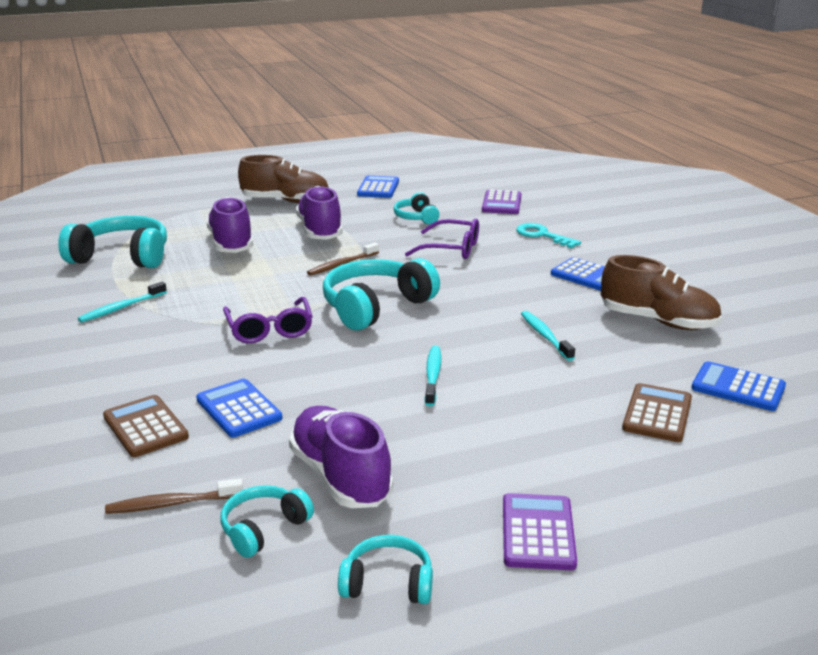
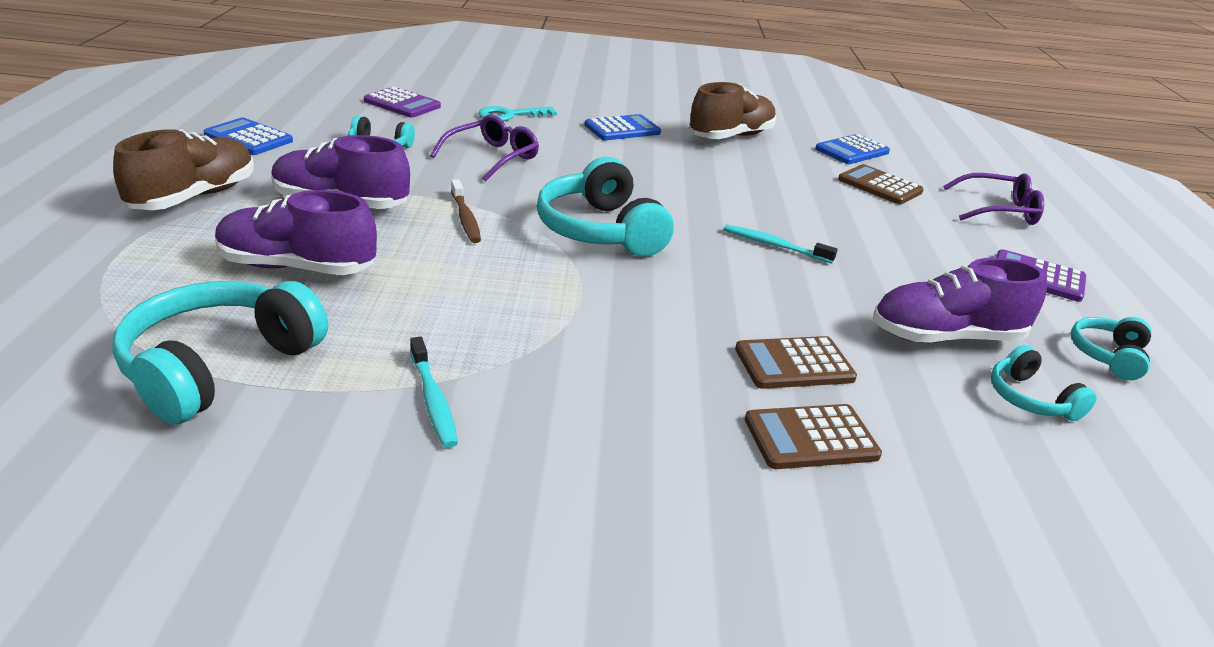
camera: 70 degrees left, 5 degrees up
(172, 504) = (983, 447): brown toothbrush -> none
(239, 409) = (794, 364): blue calculator -> brown calculator
(269, 329) = (605, 302): purple glasses -> purple glasses (998, 210)
(545, 336) = (727, 180): turquoise toothbrush -> none

